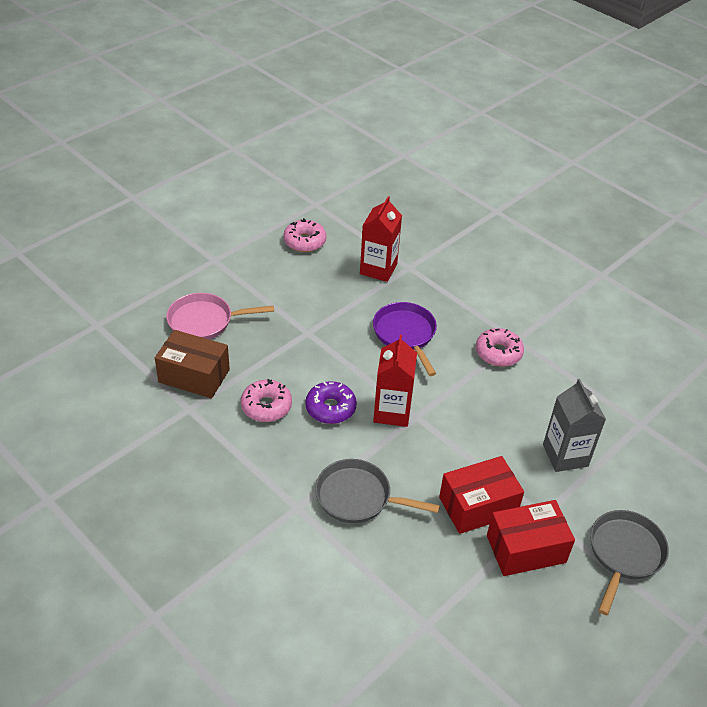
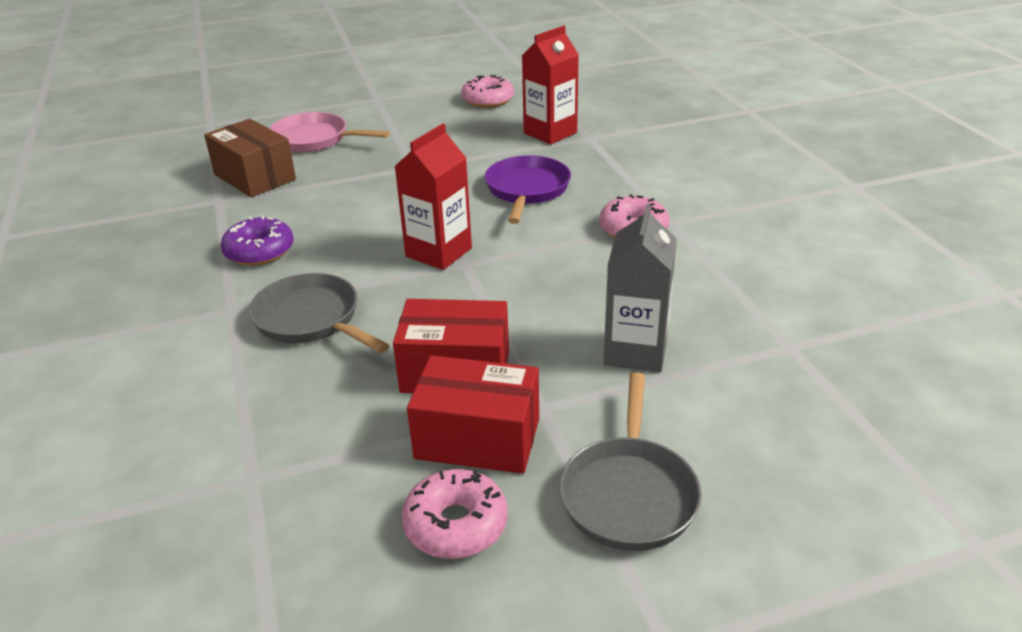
camera: 30 degrees right, 10 degrees down
(266, 406) = (300, 216): pink donut -> pink donut (456, 525)
(330, 408) = (369, 233): purple donut -> purple donut (259, 251)
(624, 554) = (629, 493): grey pan -> grey pan turned 135 degrees clockwise

